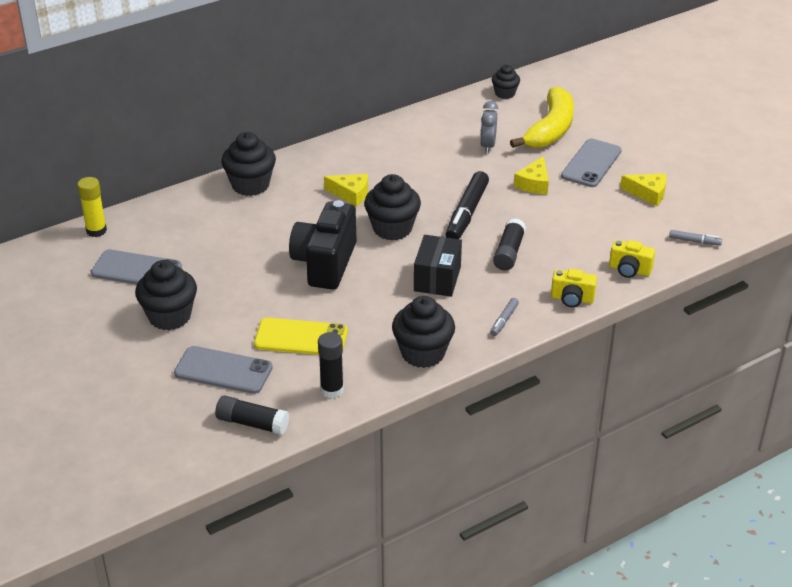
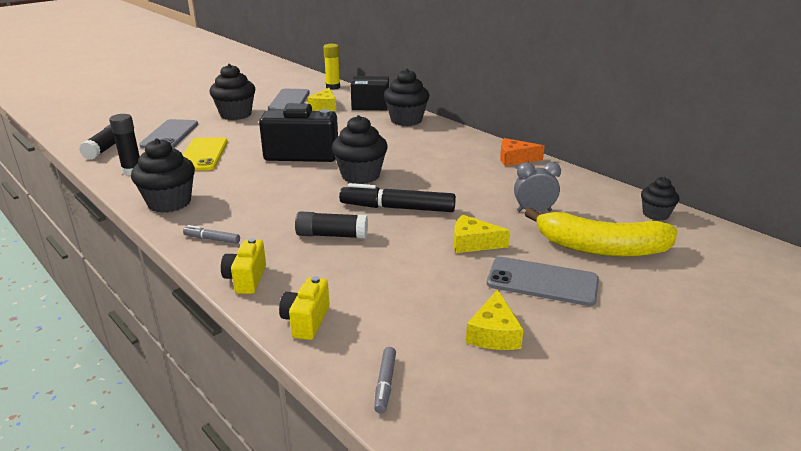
camera: 80 degrees right, 10 degrees down
(351, 194) = (409, 155): yellow cheese -> yellow cheese (324, 106)
(381, 135) = (515, 159): none -> orange cheese
(437, 279) = (282, 201): black box -> black box (370, 105)

